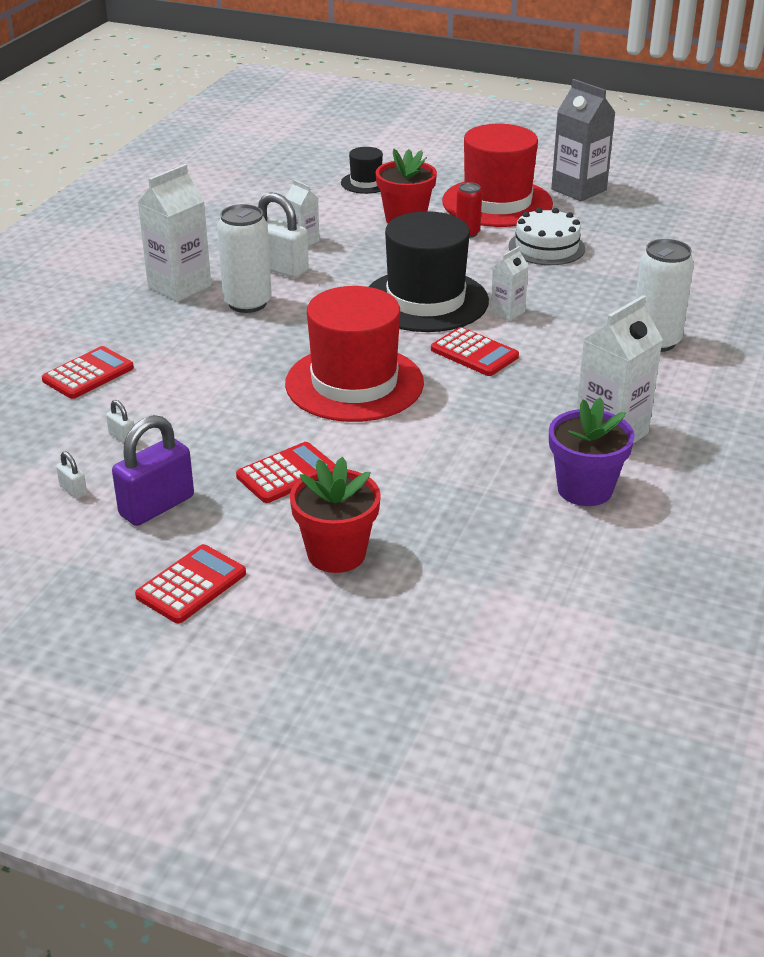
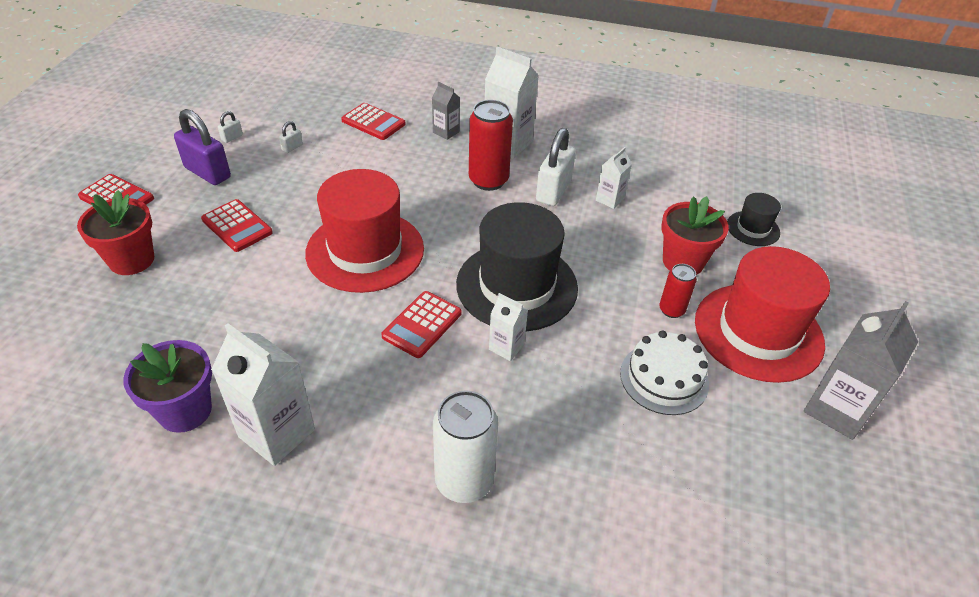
camera: 80 degrees right, 10 degrees up
(136, 324) = (446, 132): none -> grey carton
(247, 303) = (488, 180): white can -> red can

